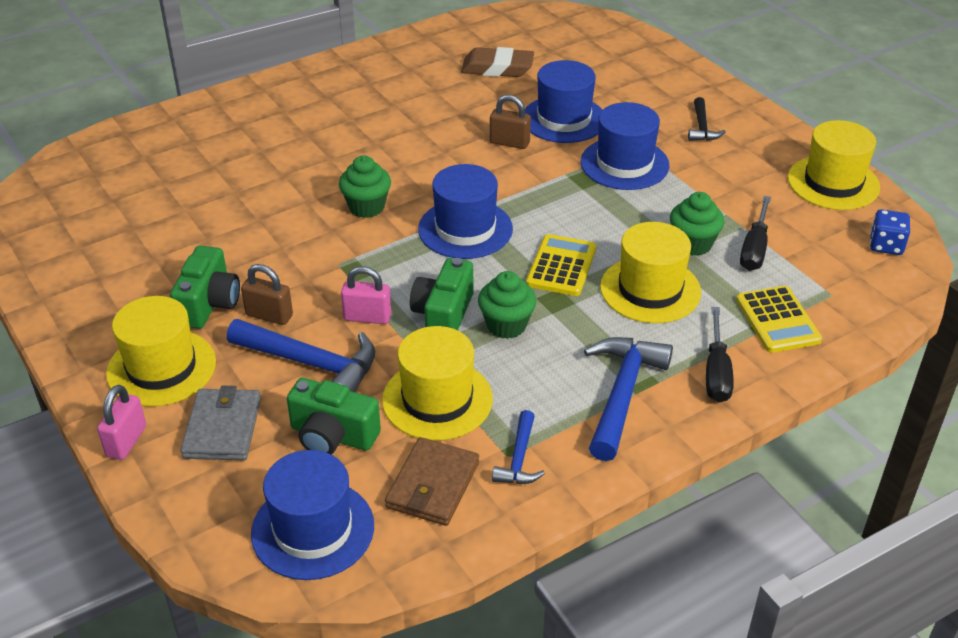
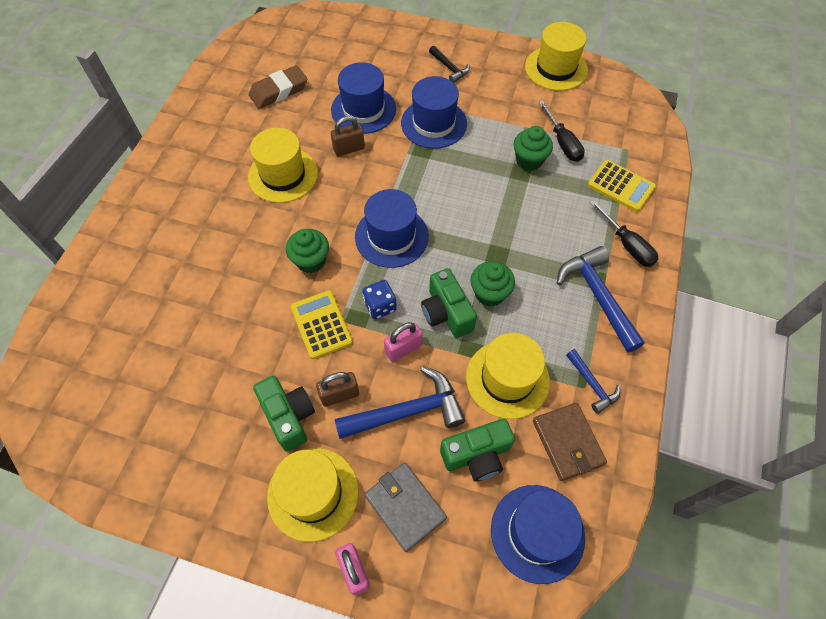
camera: 40 degrees left, 20 degrees up
(561, 266) = (475, 226): yellow calculator -> yellow calculator (321, 324)
(650, 290) = (539, 210): yellow hat -> yellow hat (283, 175)
(886, 245) = (621, 97): blue dice -> blue dice (380, 306)

